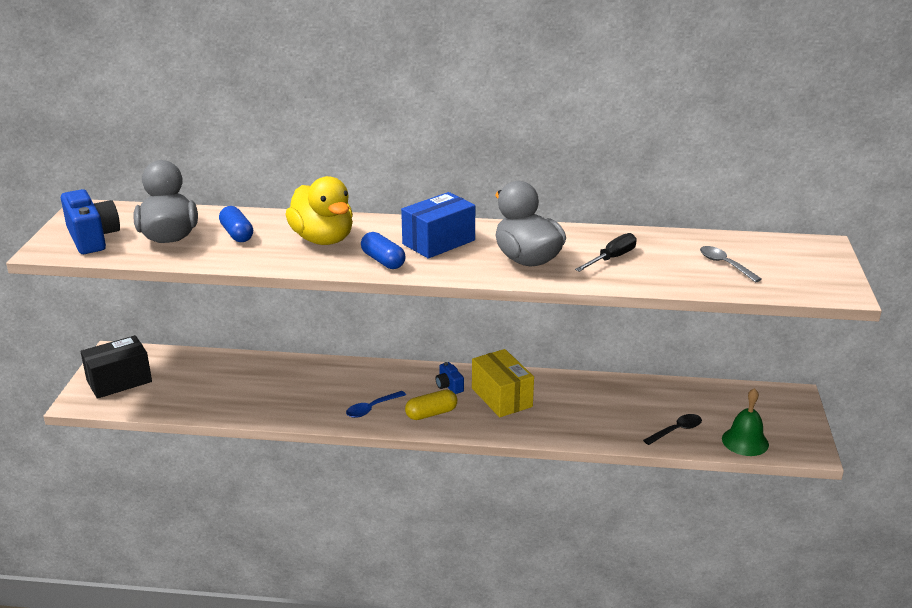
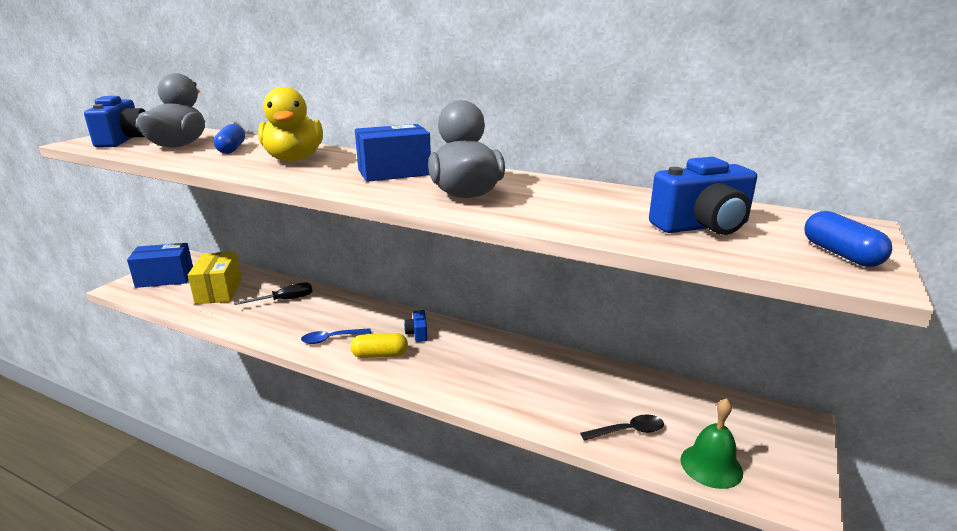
camera: 20 degrees right, 5 degrees down
(119, 381) = (165, 278): black box -> blue box
(383, 261) = (322, 178): blue capsule -> blue capsule (841, 254)
(501, 397) = (459, 354): yellow box -> yellow box (219, 291)
(612, 258) = (562, 204): black screwdriver -> black screwdriver (285, 300)
(725, 264) = (702, 226): grey spoon -> blue camera

